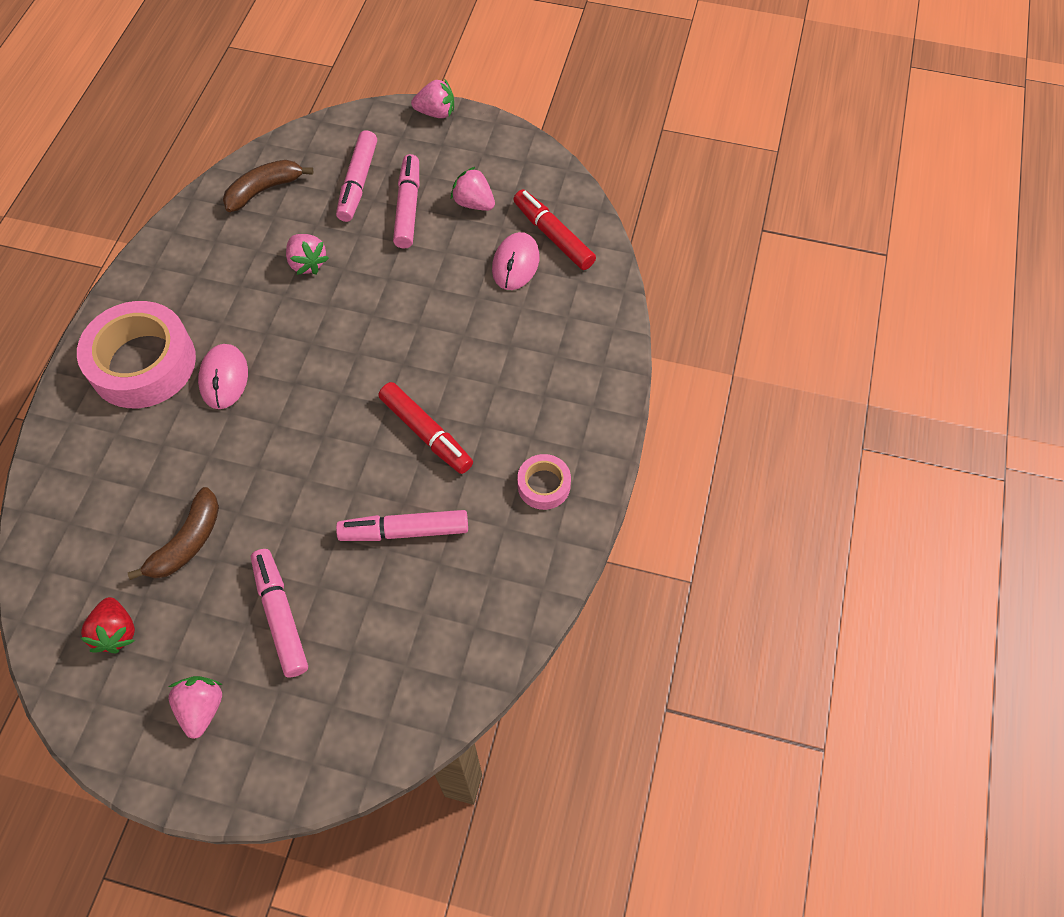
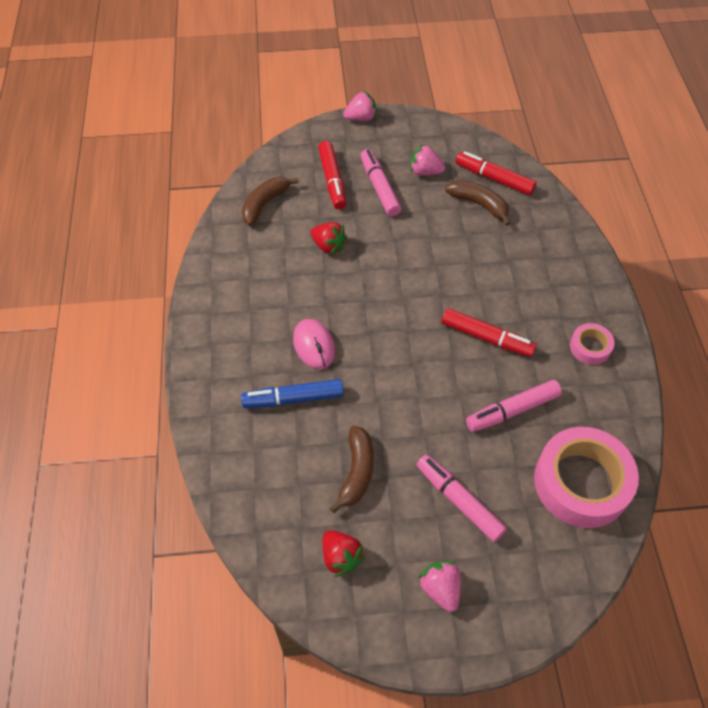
camera: 20 degrees left, 5 degrees down
(143, 363) = (244, 354): pink tape -> pink tape (581, 482)
(166, 433) = (293, 399): none -> blue marker
(307, 263) = (328, 246): pink strawberry -> red strawberry
(358, 183) = (332, 180): pink marker -> red marker
(515, 264) = (479, 204): pink mouse -> brown banana

